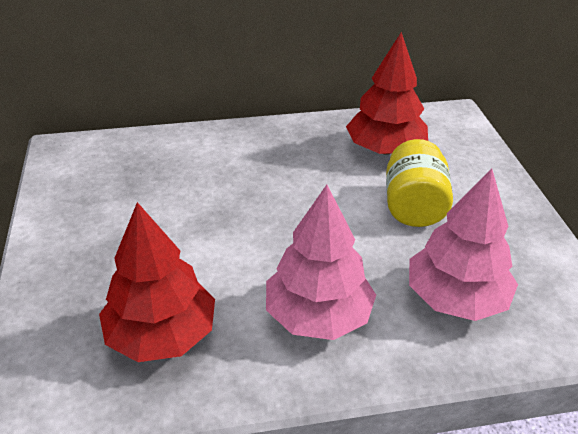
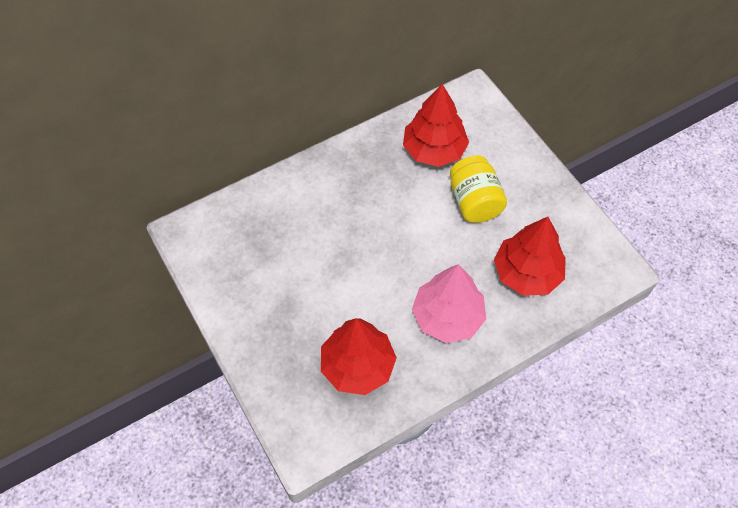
camera: 20 degrees left, 20 degrees up
(456, 298) = (527, 273): pink tree -> red tree

